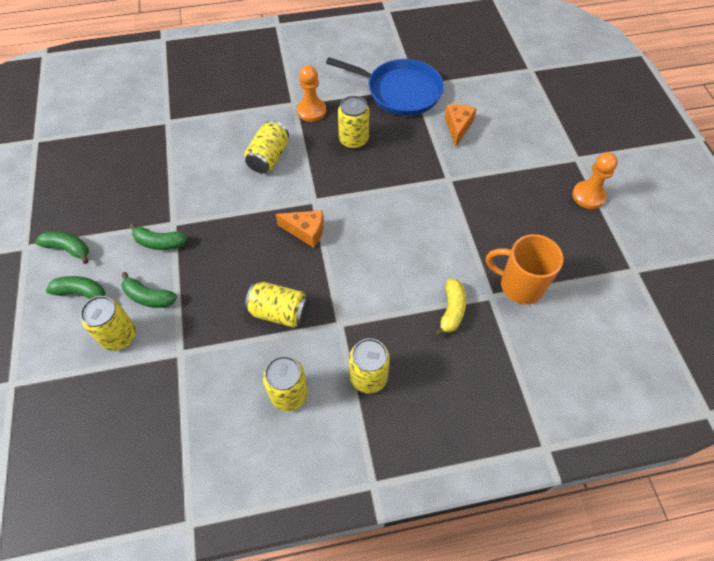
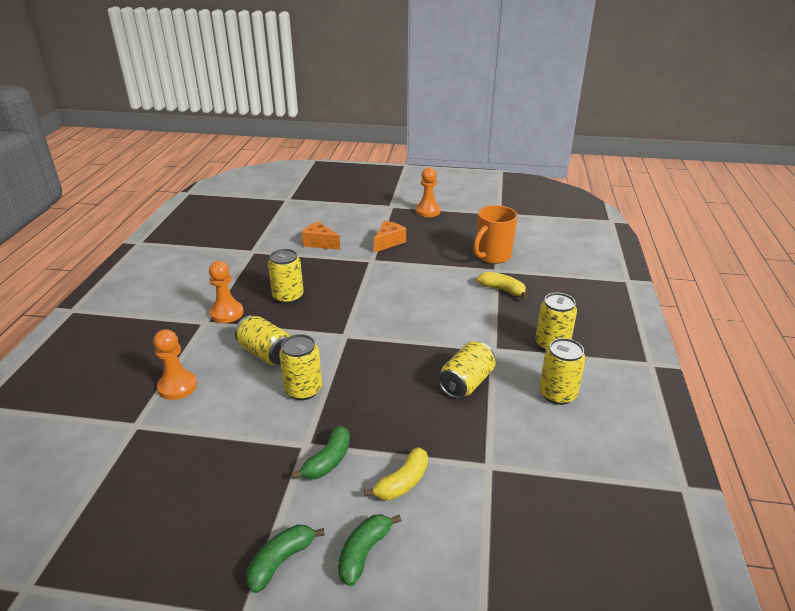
camera: 70 degrees left, 25 degrees down
(119, 336) = (447, 519): yellow can -> yellow can (303, 390)
(149, 297) = (402, 482): green banana -> yellow banana
(212, 124) = (177, 386): none -> orange pawn
(306, 231) = (379, 347): orange cheese -> orange cheese (388, 242)
(400, 91) = (251, 260): blue pan -> none

